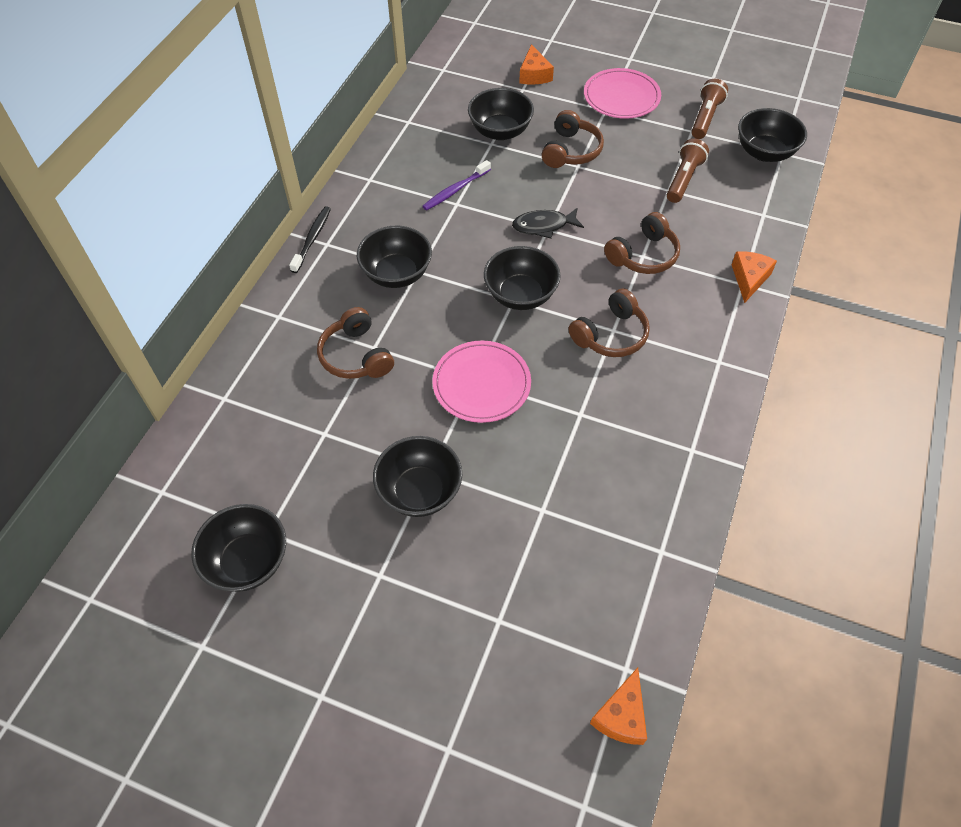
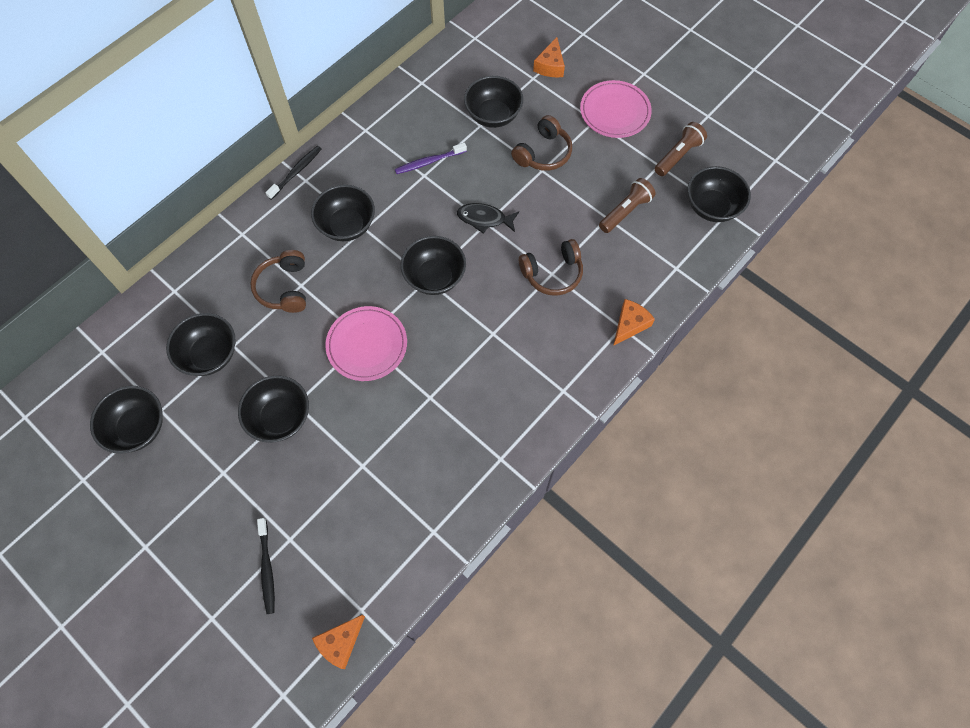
camera: 20 degrees right, 10 degrees up
(301, 452) = (210, 354): none -> black bowl
(488, 664) = (267, 568): none -> black toothbrush
(611, 335) = (488, 337): brown headphones -> none

